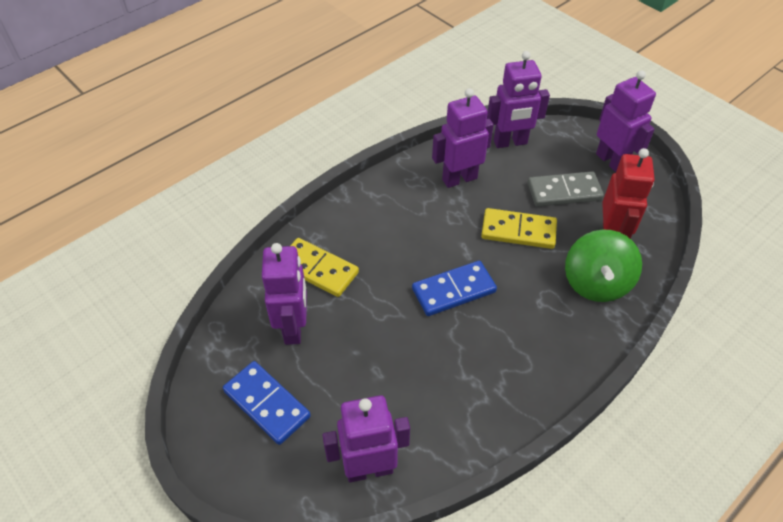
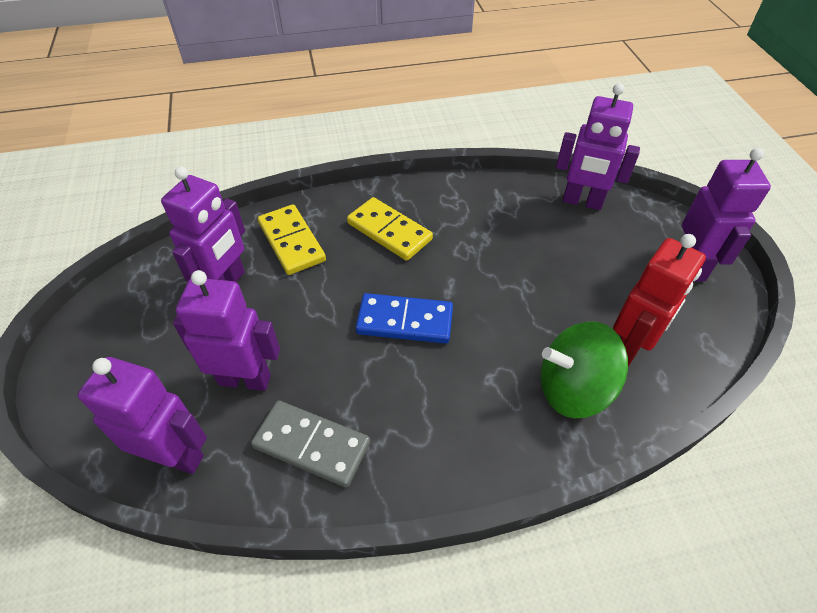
camera: 30 degrees right, 0 degrees up
(267, 404) = (144, 341): blue domino -> none
(459, 179) = (498, 215): purple robot -> purple robot (245, 379)
(518, 231) = (522, 293): yellow domino -> yellow domino (389, 231)
(564, 192) = (607, 274): grey domino -> grey domino (311, 445)
(596, 283) = (573, 388): green spinning top -> green spinning top turned 45 degrees clockwise

